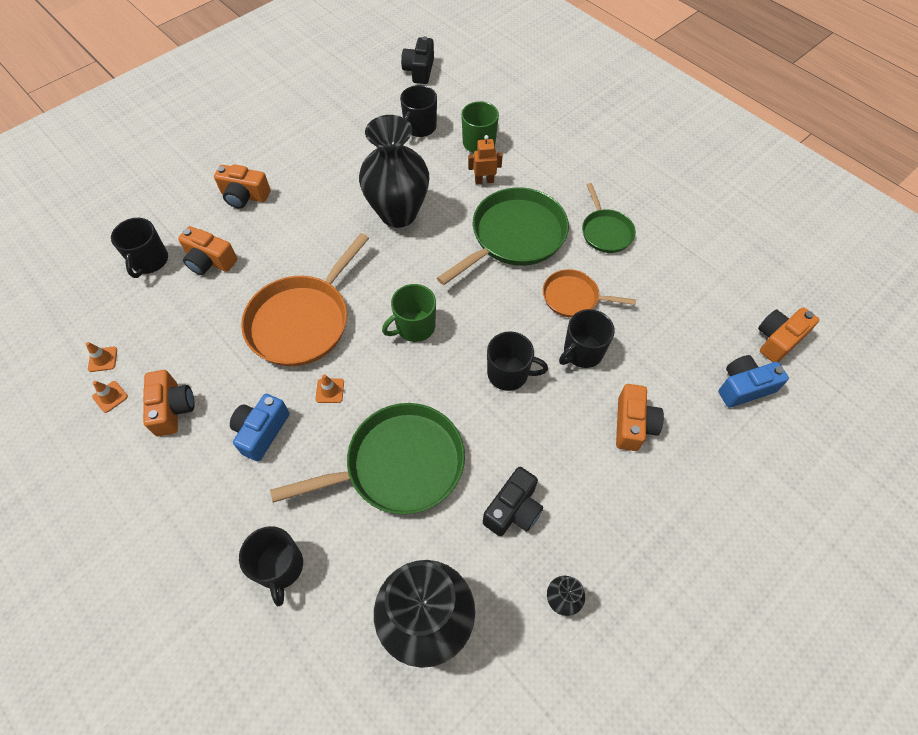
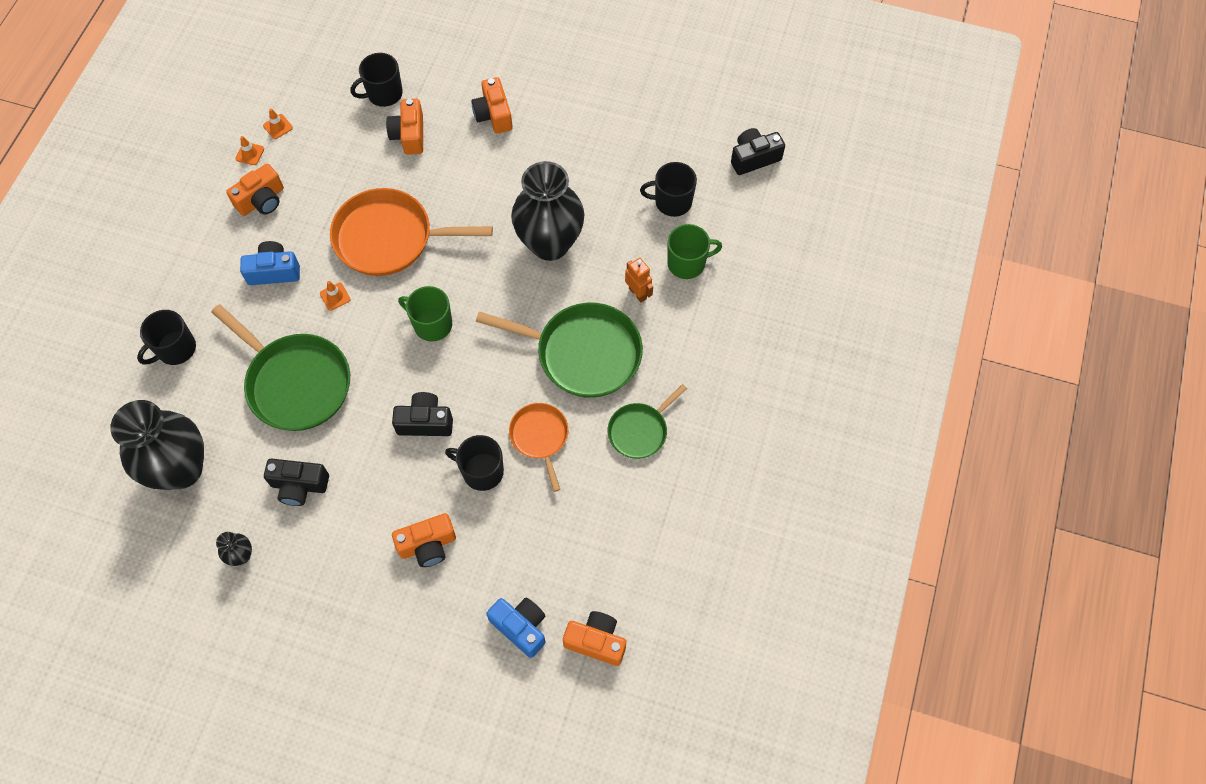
camera: 60 degrees right, 5 degrees up
(509, 374) = (425, 422): black mug -> black camera

